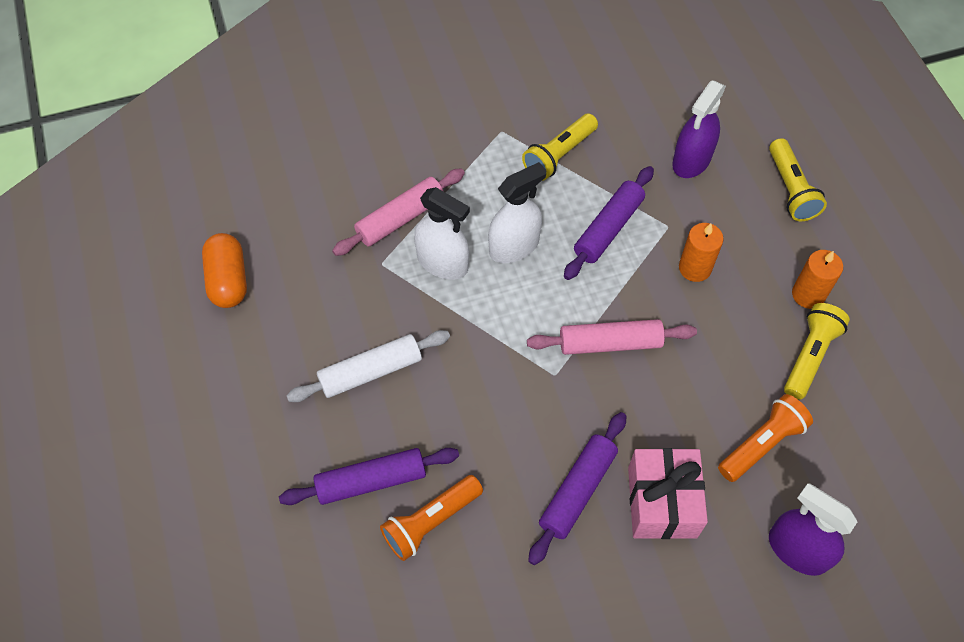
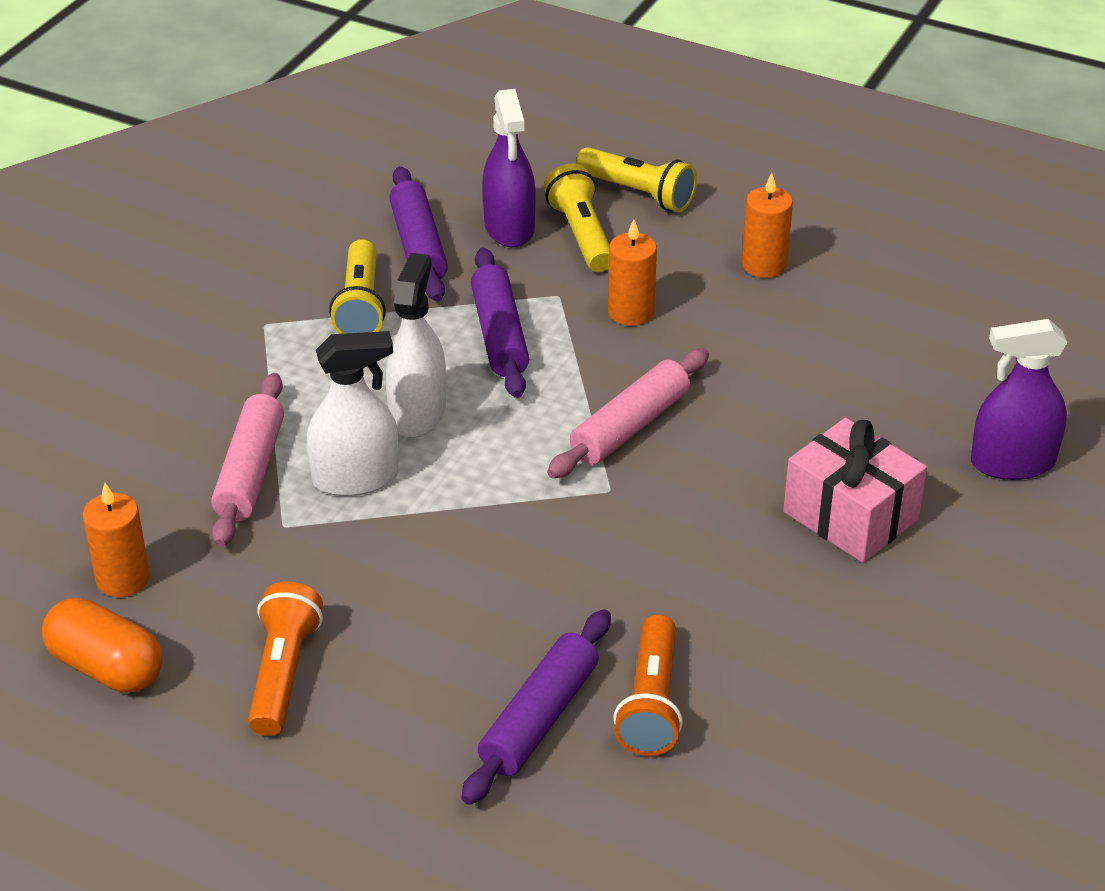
camera: 45 degrees left, 20 degrees down
(284, 236) = (123, 579): none -> orange candle
(370, 372) = (405, 627): white rolling pin -> none
(577, 491) = (761, 566): purple rolling pin -> purple rolling pin (418, 246)
(762, 444) = (877, 406): orange flashlight -> orange flashlight (283, 673)
(810, 356) = (828, 311): yellow flashlight -> yellow flashlight (582, 235)

